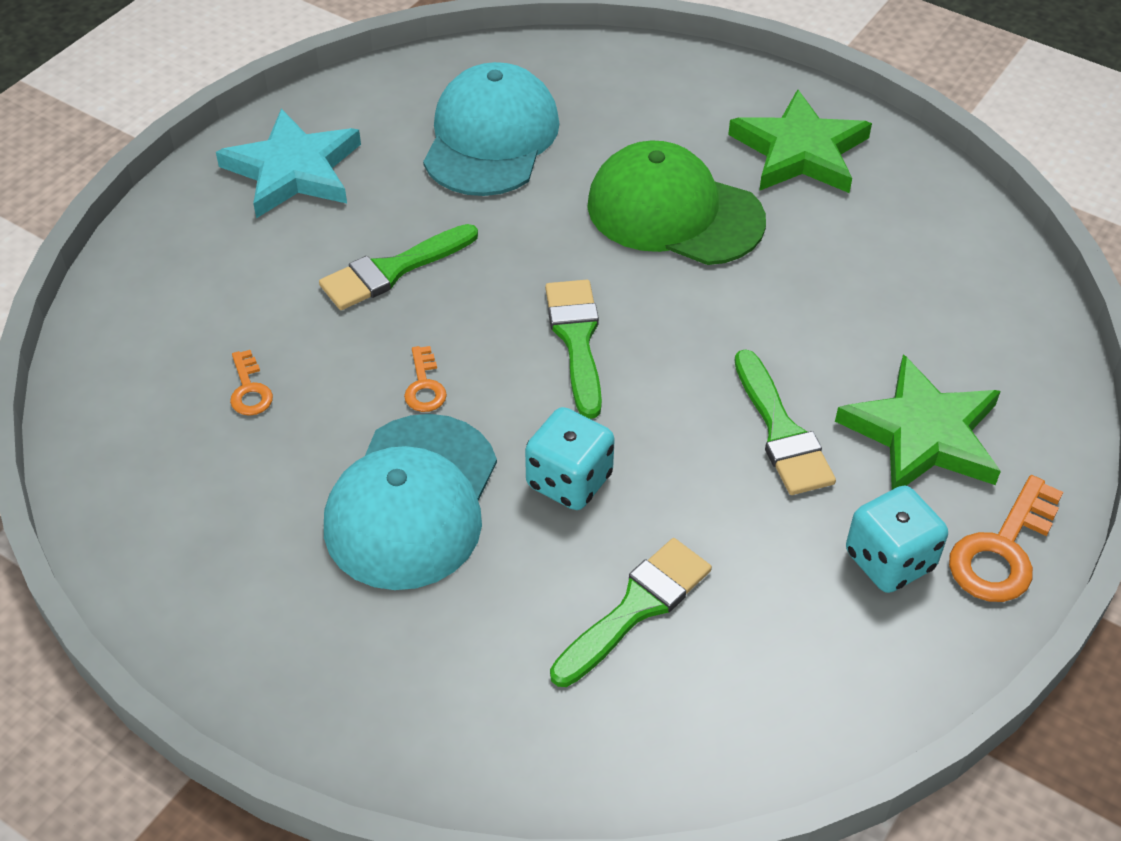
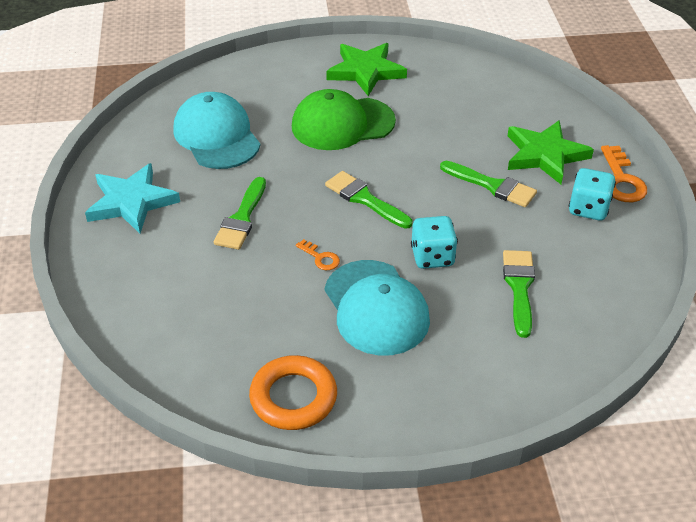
camera: 40 degrees left, 5 degrees down
(180, 549) = (293, 397): none -> orange ring
(249, 390) = (238, 310): orange key -> none

